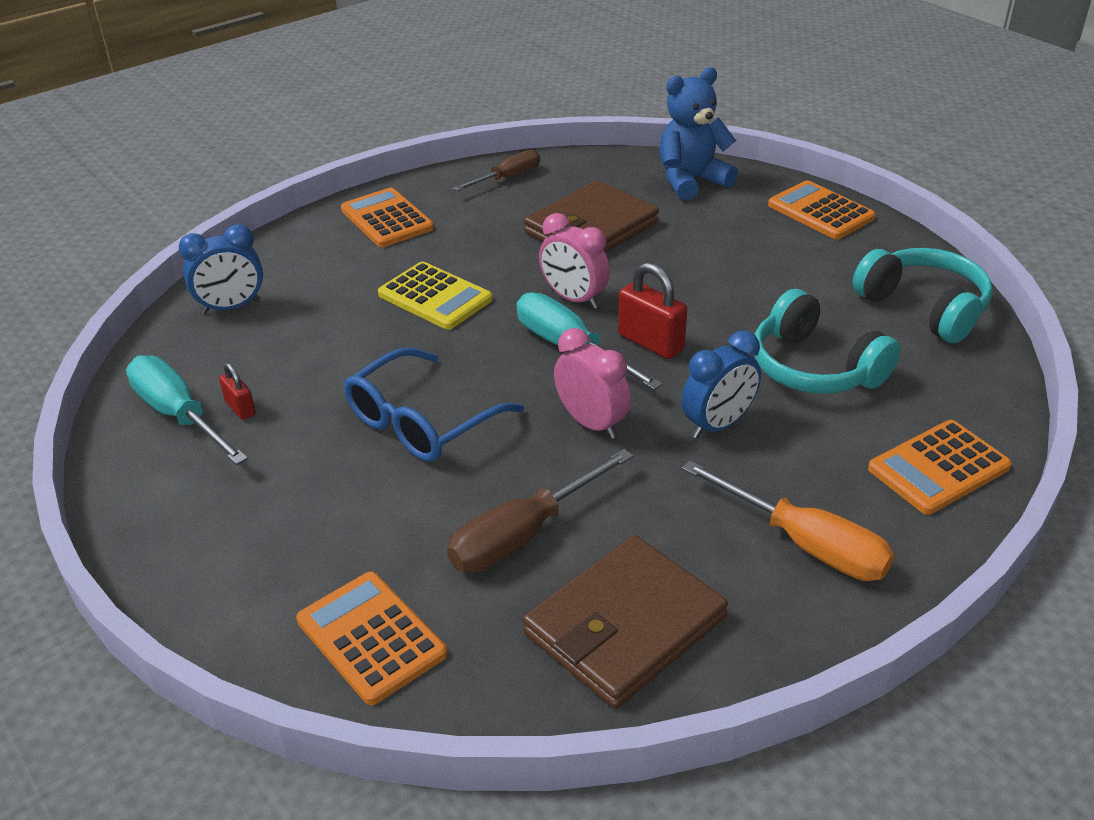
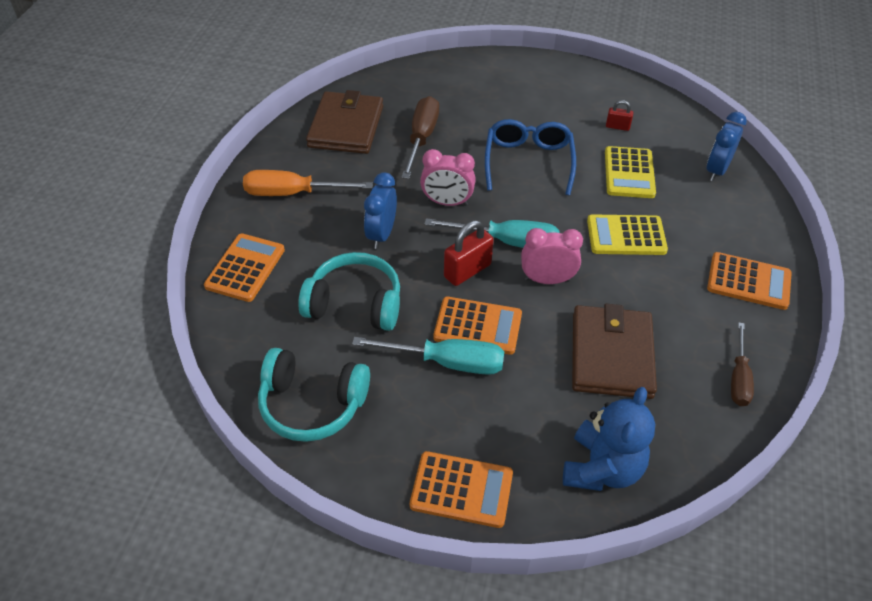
camera: 140 degrees right, 10 degrees up
(179, 415) = (637, 111): turquoise screwdriver -> turquoise screwdriver (447, 362)
(326, 350) = (629, 173): none -> yellow calculator
(371, 637) = (436, 81): orange calculator -> orange calculator (477, 326)
(650, 342) = (467, 271): red padlock -> red padlock turned 45 degrees counterclockwise

